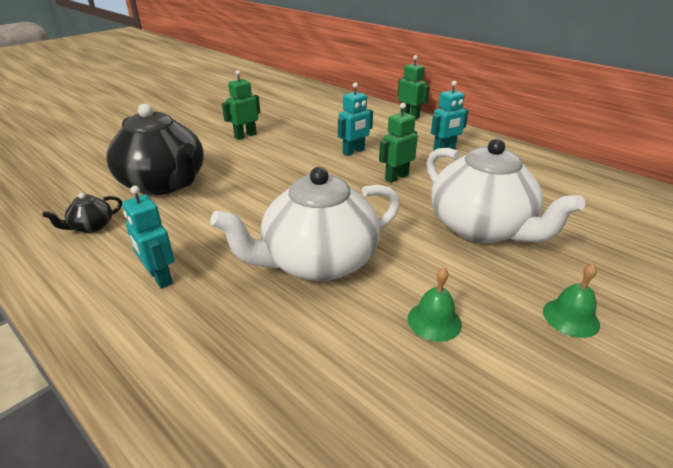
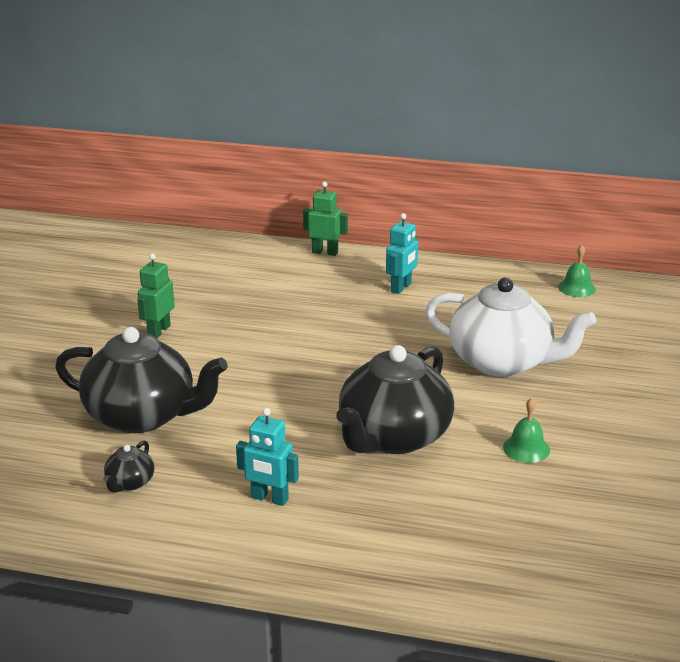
camera: 30 degrees left, 5 degrees down
(317, 261) = (393, 437): white teapot -> black teapot
(354, 152) = (309, 317): turquoise robot -> none
(396, 177) = (383, 334): green robot -> none
(571, 317) = (615, 412): green bell -> green bell (576, 288)

